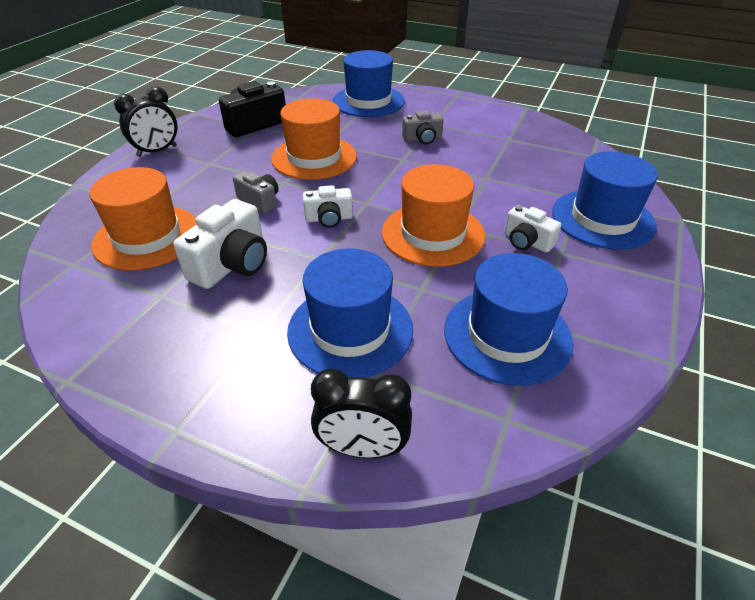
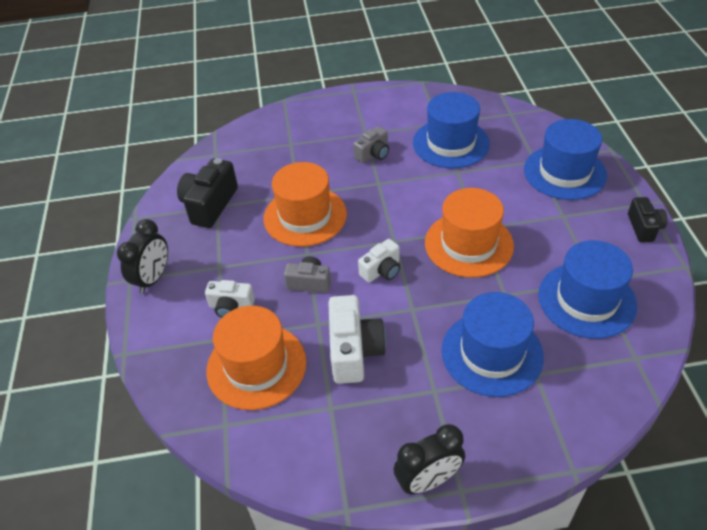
camera: 30 degrees left, 5 degrees up
(362, 448) = (579, 426): black clock -> black clock (428, 480)
(368, 101) = (285, 131): blue hat -> blue hat (451, 143)
(526, 242) = (535, 218): white camera -> white camera (231, 307)
(652, 302) = (644, 227): none -> black camera

